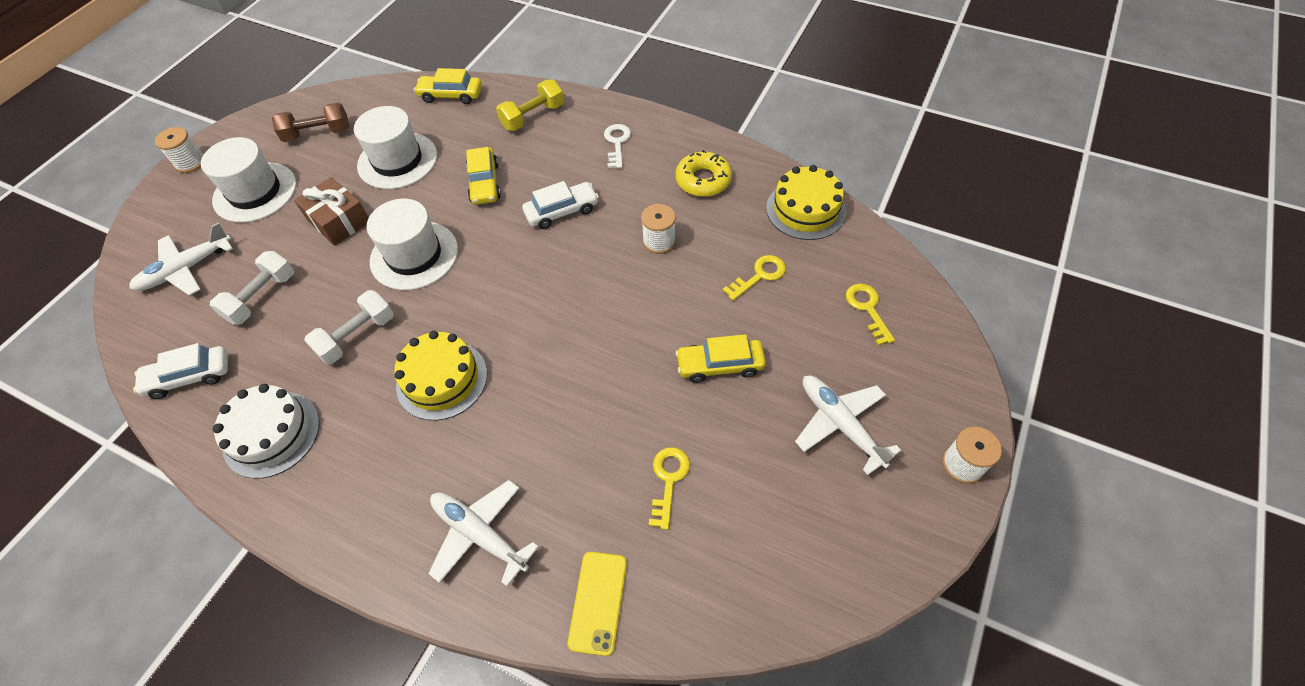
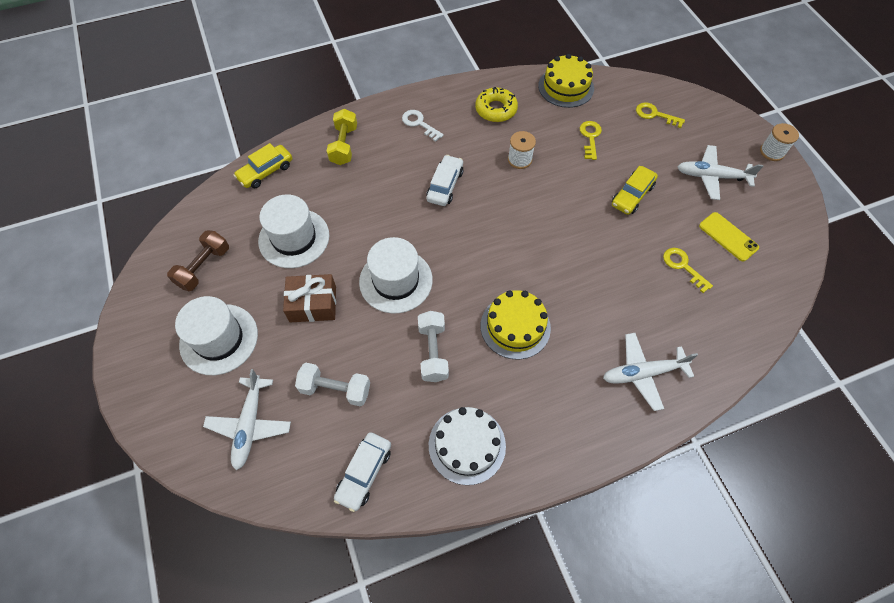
camera: 50 degrees left, 5 degrees up
(190, 162) = (127, 365): white spool -> none
(262, 297) = (335, 389): white dumbbell -> white dumbbell turned 60 degrees counterclockwise
(484, 183) = (374, 206): yellow car -> none
(598, 602) = (728, 345): yellow phone -> yellow phone (728, 237)

